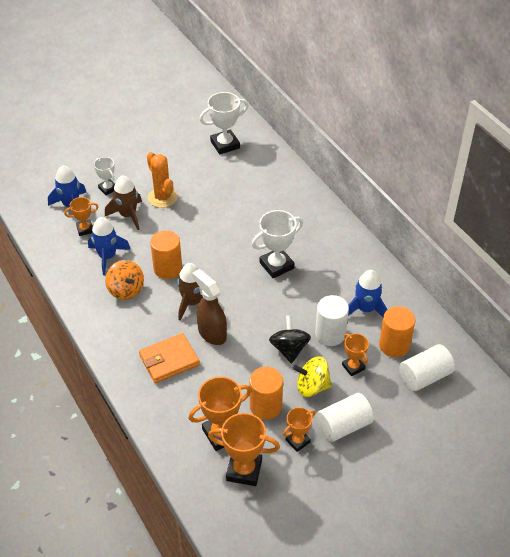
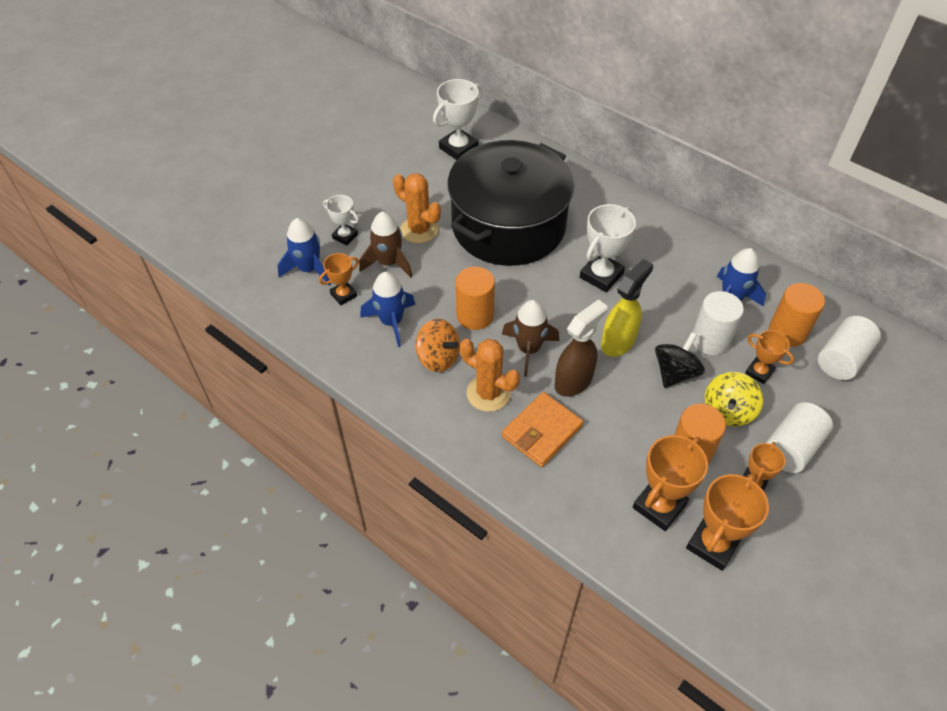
camera: 20 degrees left, 5 degrees up
(147, 324) = (488, 393): none -> orange cactus
(212, 333) = (574, 381): brown spray bottle -> brown spray bottle turned 105 degrees clockwise
(229, 211) = (508, 225): none -> black pot
(244, 470) = (712, 544): orange trophy -> orange trophy turned 45 degrees counterclockwise
(260, 316) = (618, 342): none -> yellow spray bottle
(289, 349) = (675, 372): black spinning top -> black spinning top turned 60 degrees clockwise
(312, 386) = (728, 411): yellow spinning top -> yellow spinning top turned 45 degrees counterclockwise

